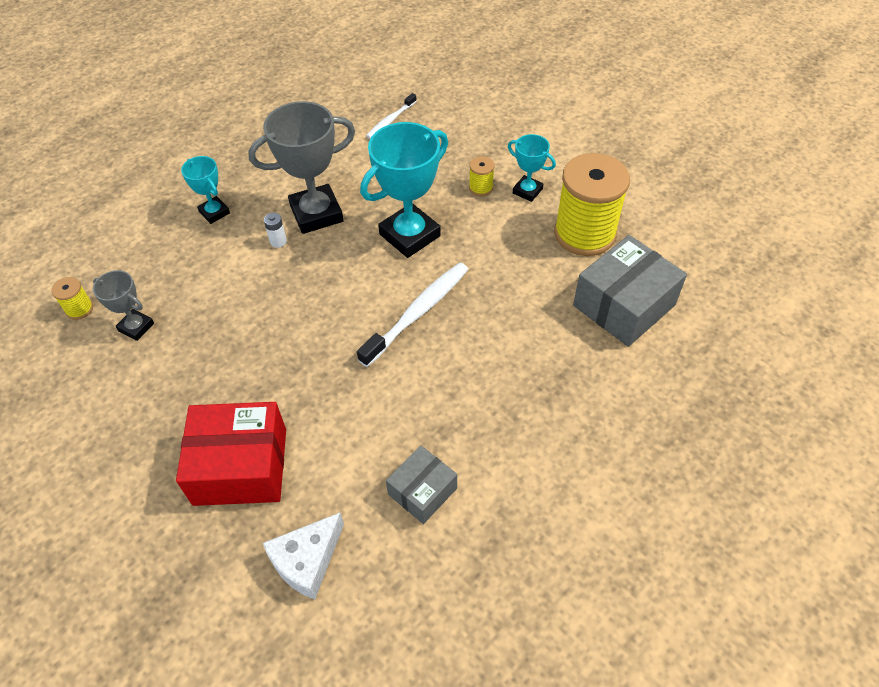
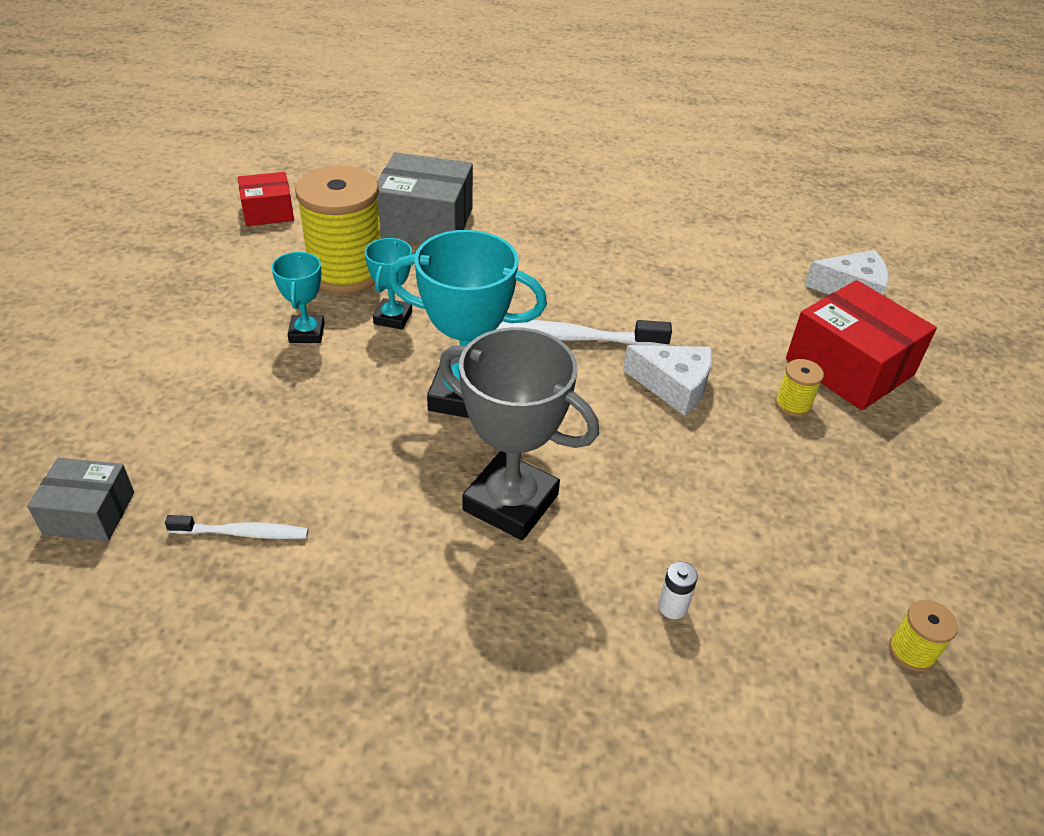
camera: 130 degrees left, 10 degrees down
(136, 327) = (853, 562): grey trophy -> none
(214, 212) = (616, 626): turquoise trophy -> turquoise trophy (393, 318)
(278, 241) = (593, 512): white battery -> white battery (672, 607)
(324, 340) = (673, 386): none -> white cheese
(422, 491) = (728, 260): grey box -> grey box (89, 513)
(481, 188) = (331, 372): yellow spool -> yellow spool (793, 404)
(696, 222) = (268, 212): none -> red box

